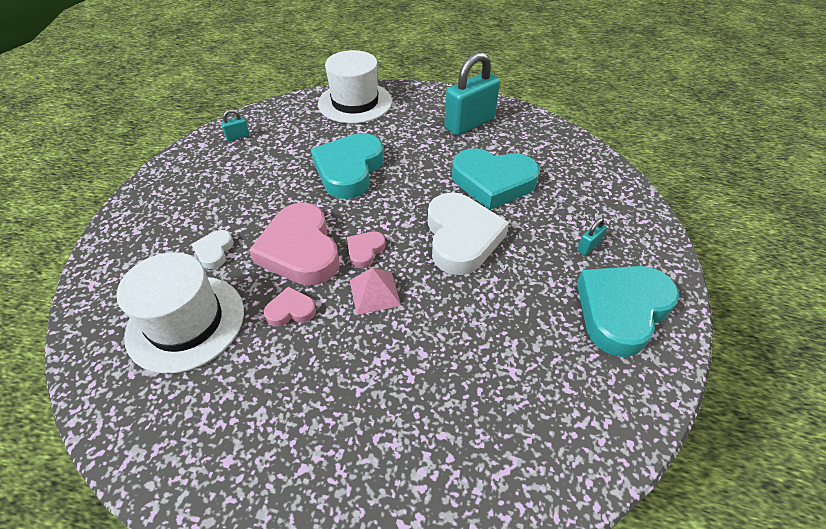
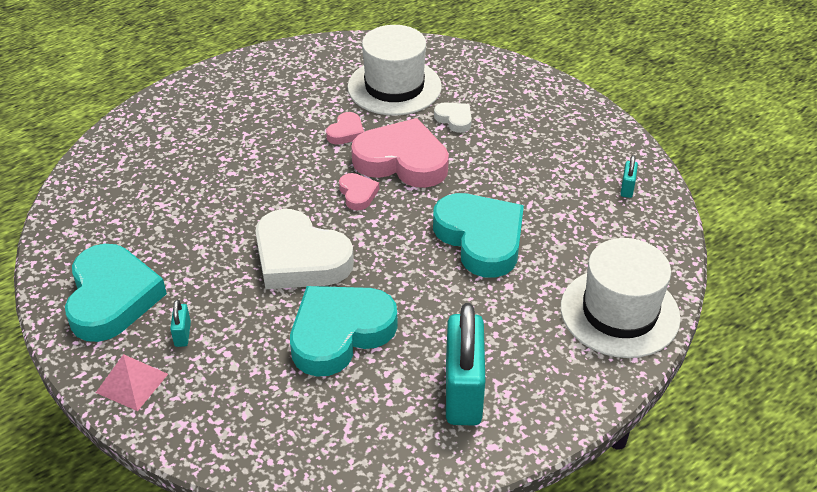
camera: 130 degrees right, 5 degrees down
(374, 292) = (309, 177): pink pyramid -> pink pyramid (132, 383)

